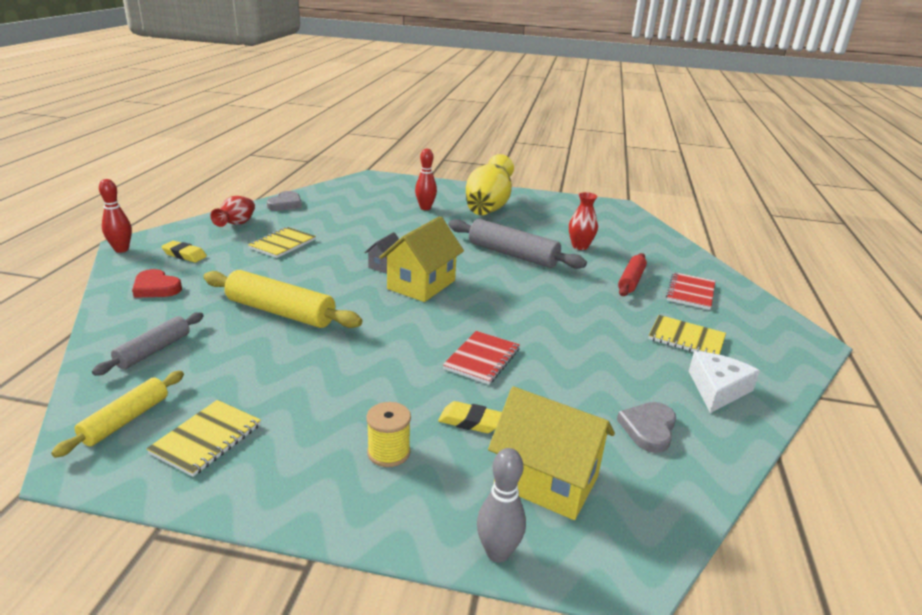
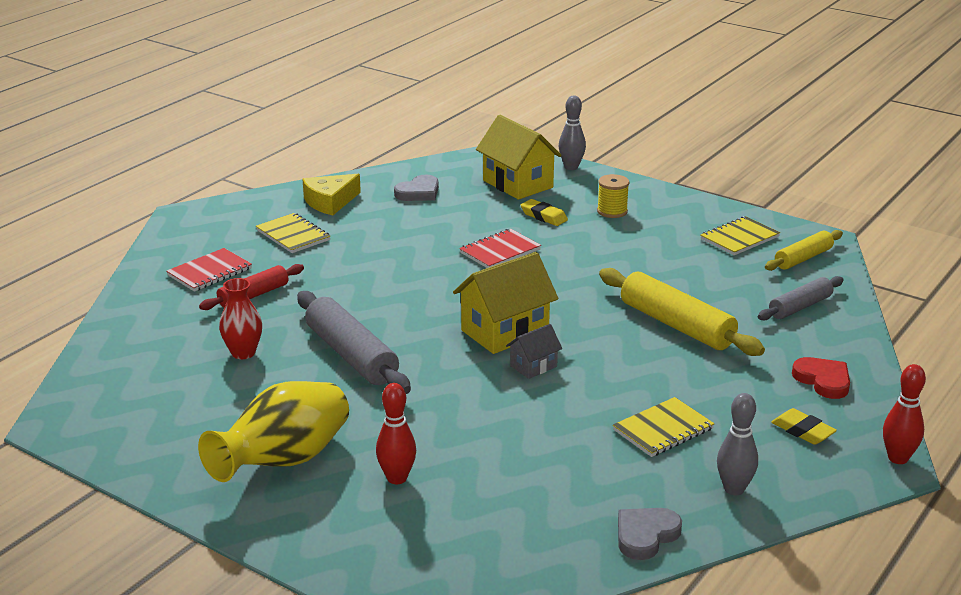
camera: 155 degrees left, 0 degrees up
(236, 224) = (734, 489): red vase -> grey bowling pin
(717, 389) = (330, 202): white cheese -> yellow cheese

